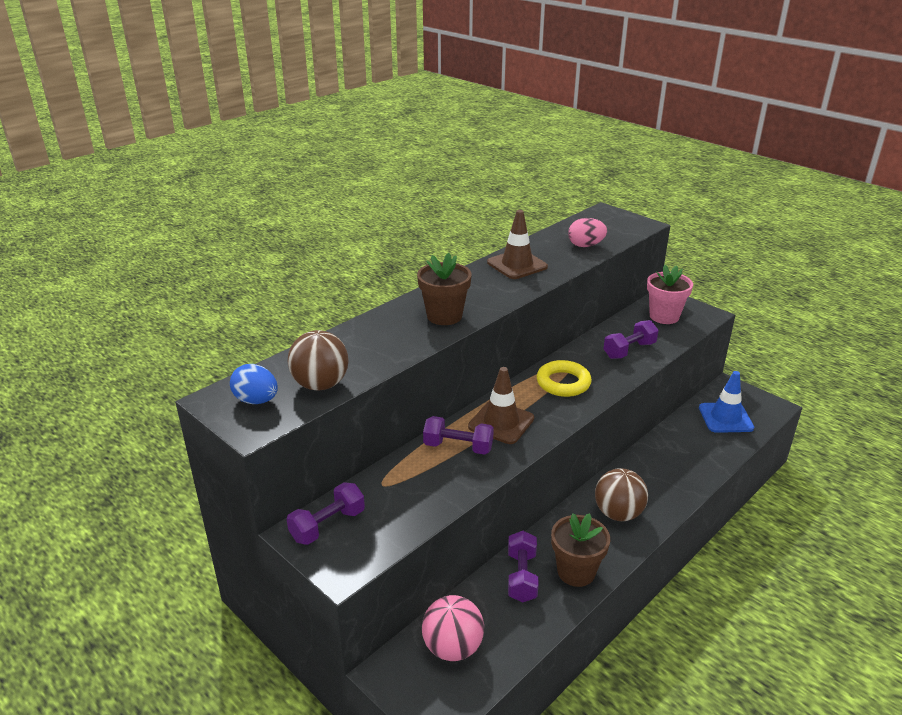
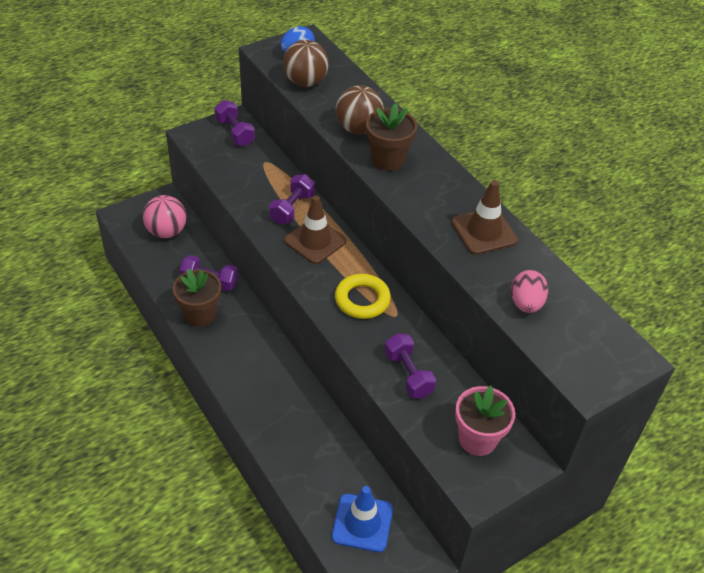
camera: 100 degrees right, 15 degrees up
(618, 513) = (251, 364): brown ball -> brown ball (358, 129)

